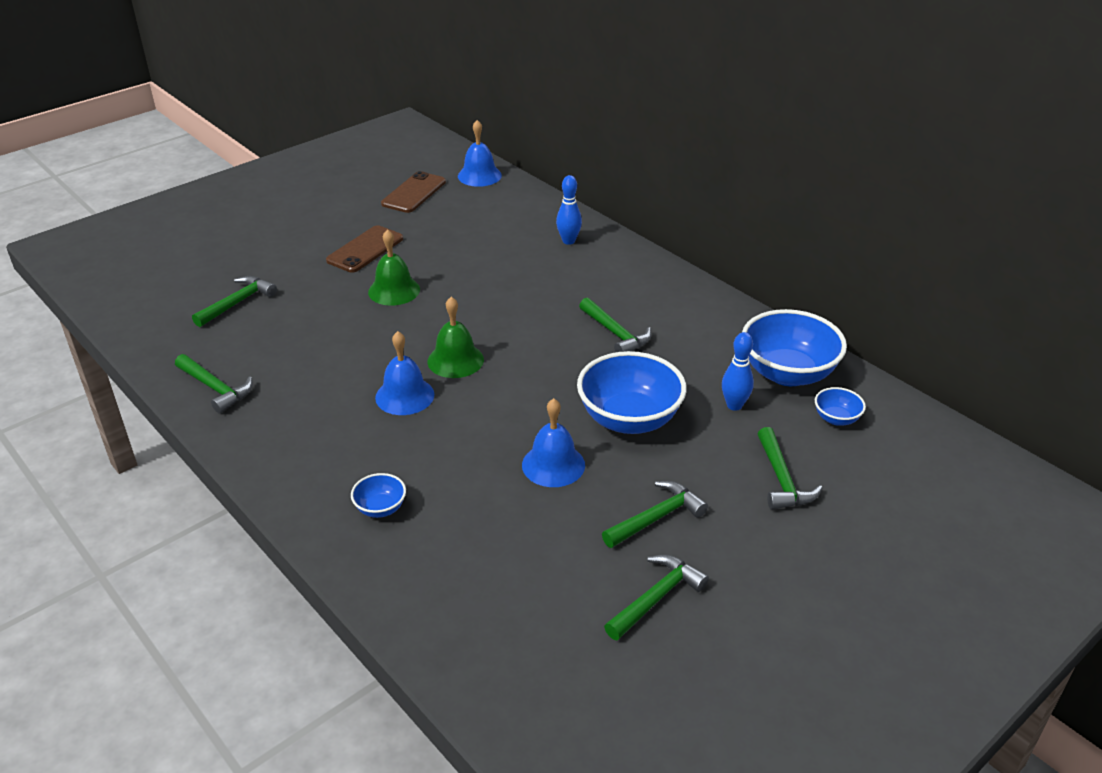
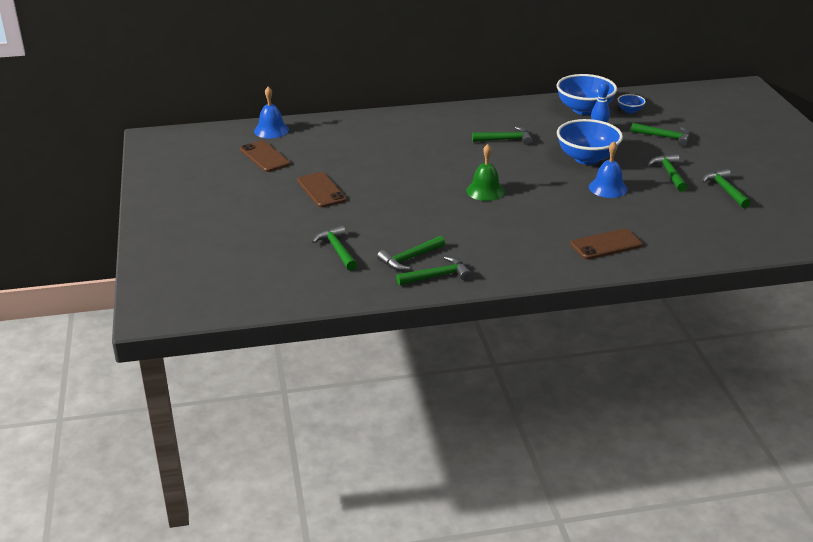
camera: 60 degrees left, 5 degrees down
(246, 356) = (409, 258): none -> green hammer
(380, 508) = (606, 245): blue bowl -> brown phone
(394, 290) = (385, 192): green bell -> none
(404, 396) = (506, 214): blue bell -> none
(568, 241) = (392, 125): blue bowling pin -> none

